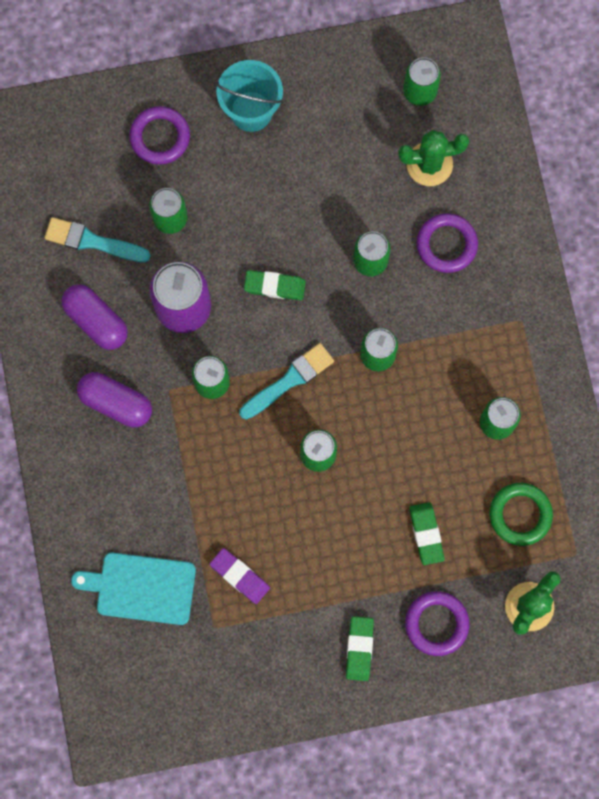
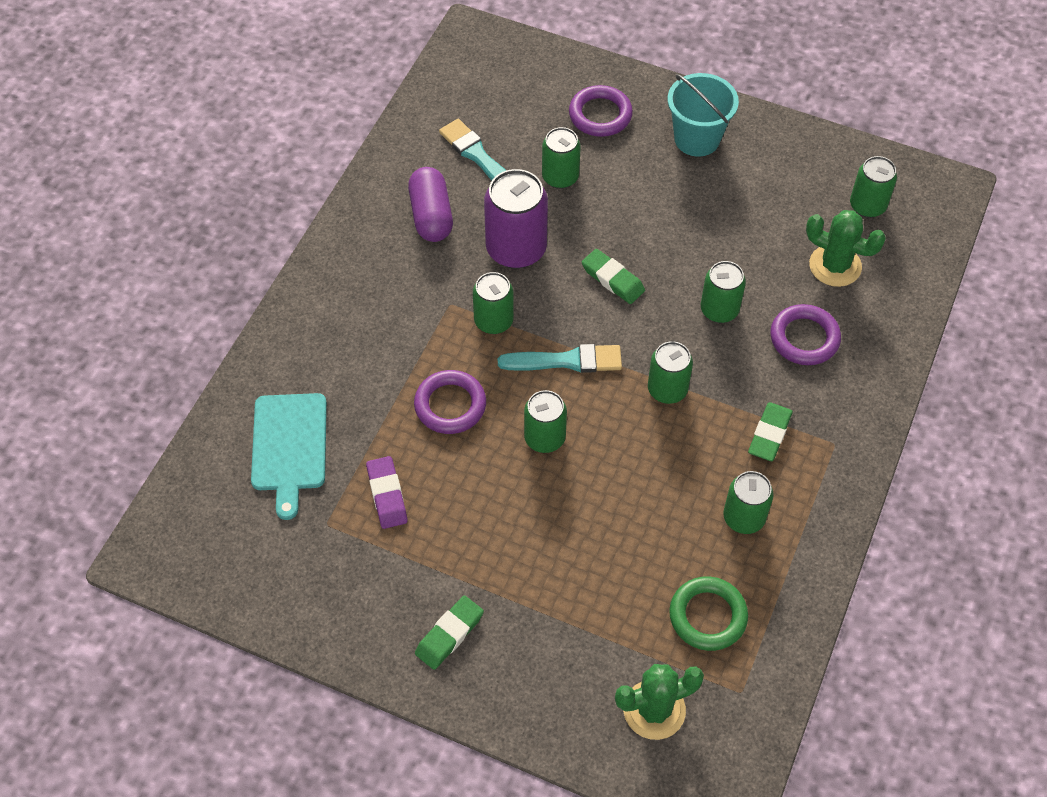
camera: 35 degrees right, 20 degrees down
(116, 403) = (395, 286): purple capsule -> none
(141, 588) = (289, 447): turquoise cutting board -> turquoise cutting board turned 135 degrees counterclockwise
(426, 534) = (597, 573): green eraser -> green eraser (769, 434)
(436, 623) = (545, 663): purple ring -> purple ring (450, 405)

